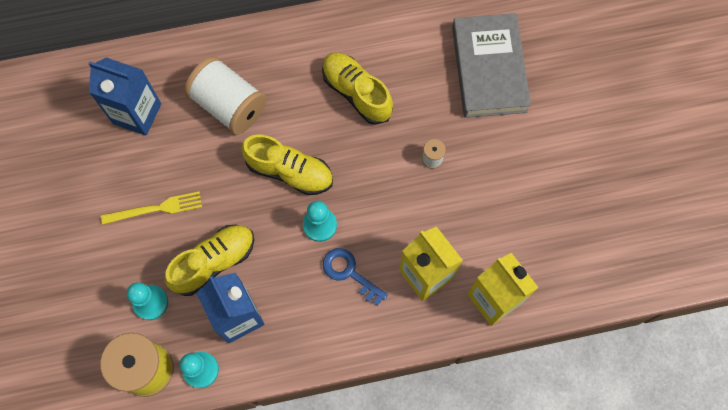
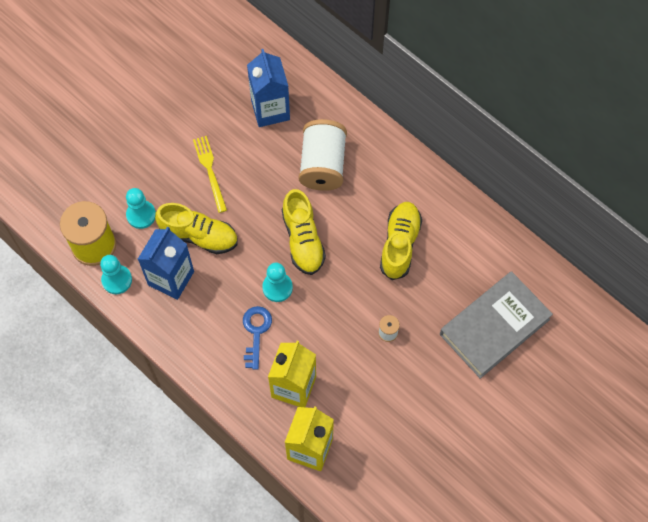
camera: 55 degrees right, 5 degrees down
(156, 209) = (210, 171): yellow fork -> yellow fork turned 150 degrees counterclockwise

